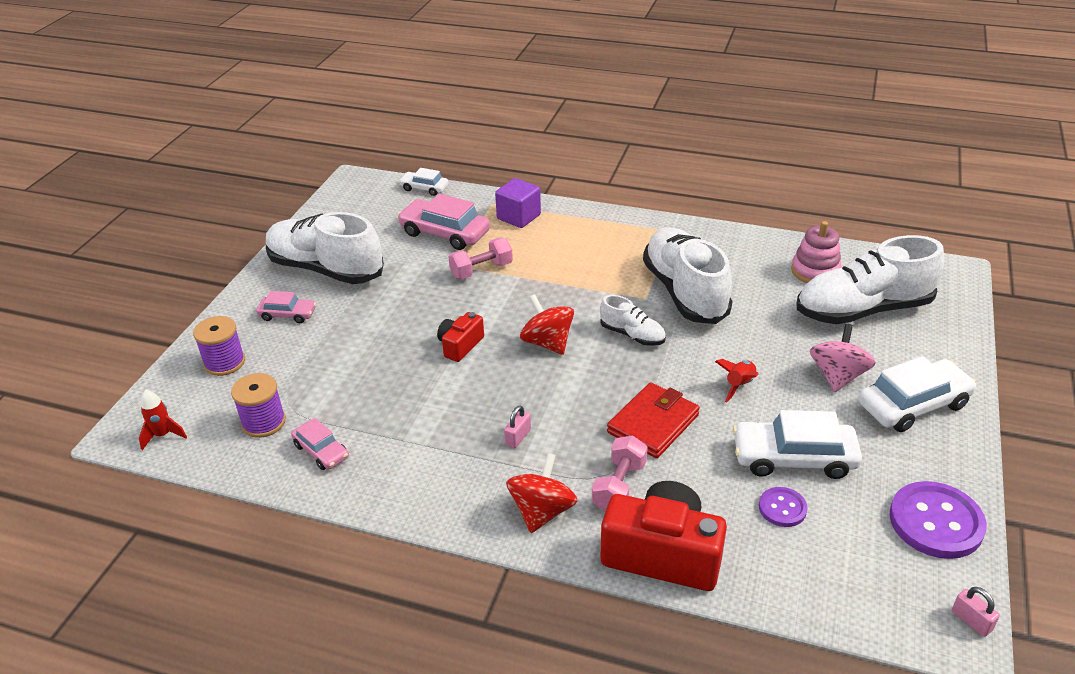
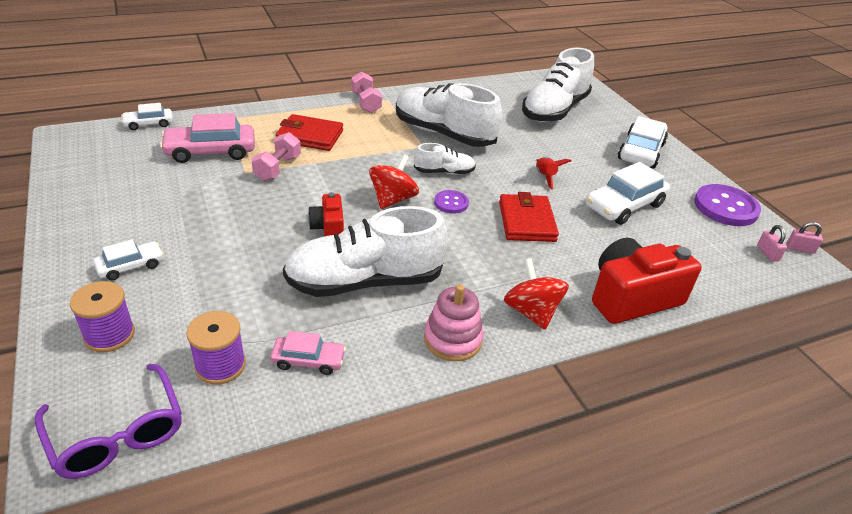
camera: 45 degrees left, 0 degrees up
(163, 435) = (117, 433): red rocket -> purple glasses
(287, 314) = (131, 266): pink car -> white car
(325, 269) = (125, 215): white shoe -> white shoe (364, 282)
(518, 217) = (261, 122): purple cube -> none
(518, 437) = (453, 271): pink padlock -> pink padlock (767, 253)
(545, 247) = (310, 136): none -> red wallet
(547, 343) = (393, 199): red spinning top -> red spinning top turned 105 degrees clockwise
(619, 486) = (556, 270): pink dumbbell -> pink dumbbell (366, 103)
(782, 508) = (654, 236): purple button -> purple button (451, 203)
(815, 271) = (503, 97): pink stacking toy -> pink stacking toy (452, 339)
(837, 376) = (587, 151): pink spinning top -> none

